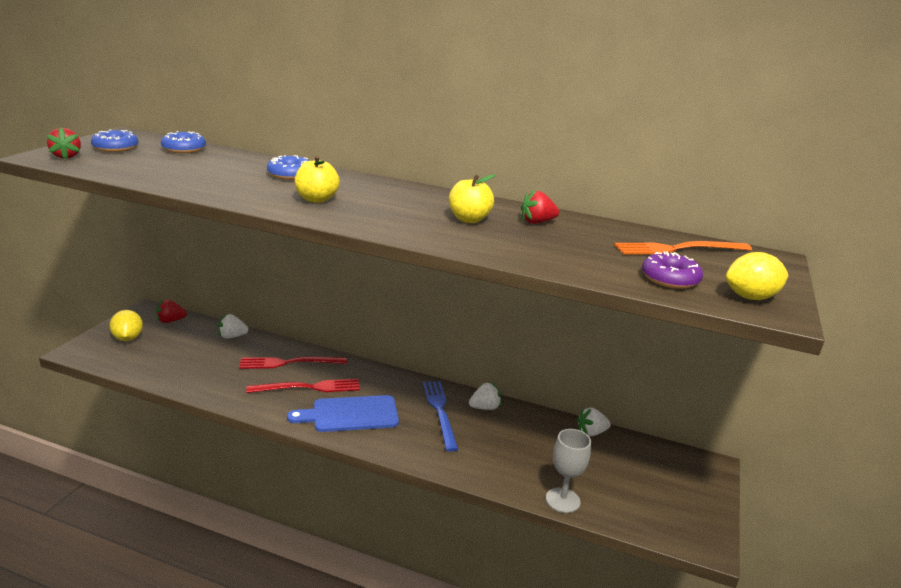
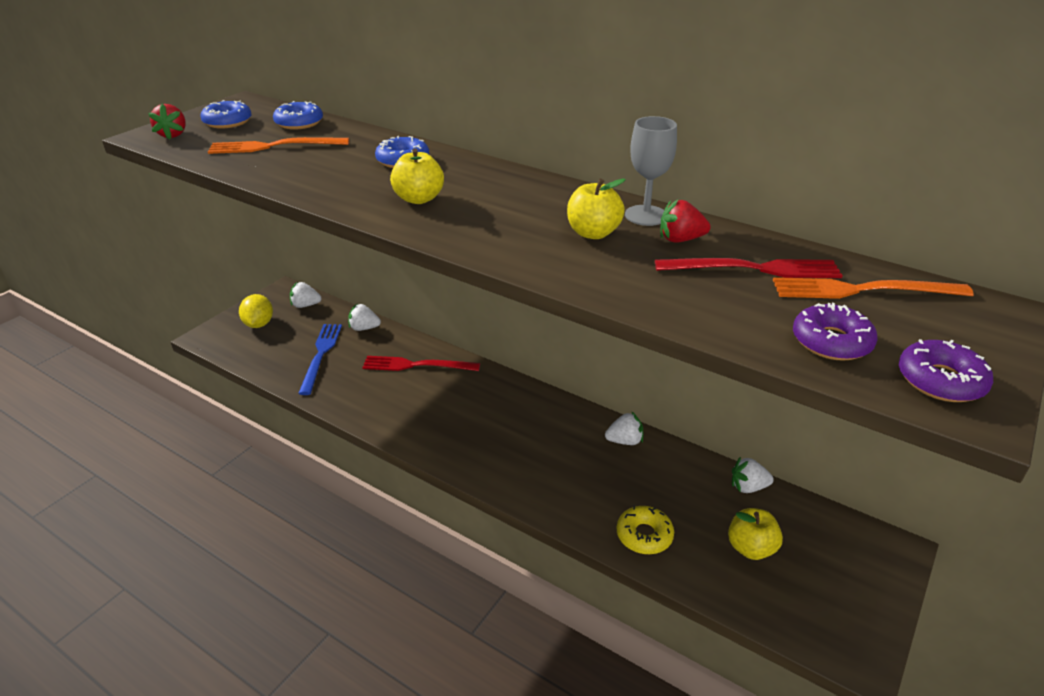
camera: 15 degrees right, 10 degrees up
(169, 165) = (274, 146): none -> orange fork
(170, 321) = (305, 305): red strawberry -> white strawberry
(308, 387) = (430, 398): red fork -> red fork (754, 269)
(350, 414) = (468, 436): blue cutting board -> none
(440, 411) = (570, 441): blue fork -> blue fork (321, 355)
(519, 475) = (644, 535): none -> yellow donut
(562, 500) = (689, 575): grey goblet -> grey goblet (646, 215)
(605, 476) = (751, 548): none -> yellow apple
(750, 297) = (940, 381): yellow lemon -> purple donut

